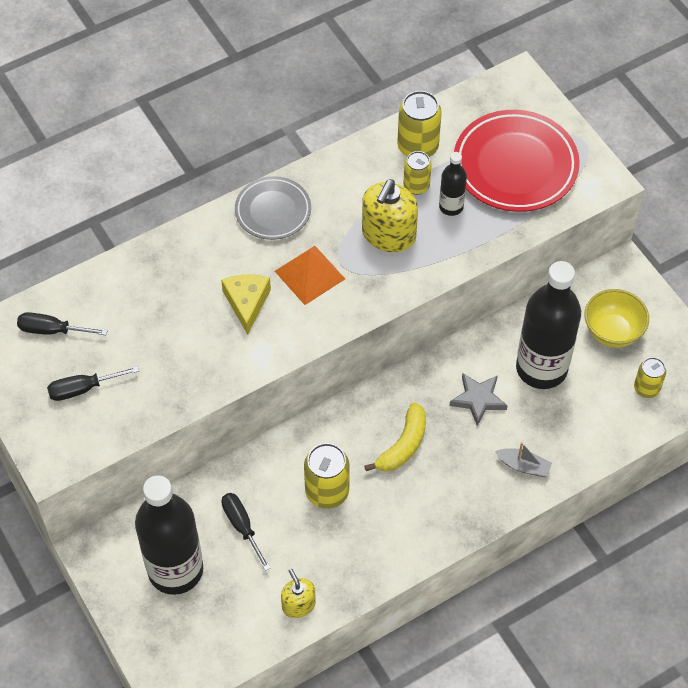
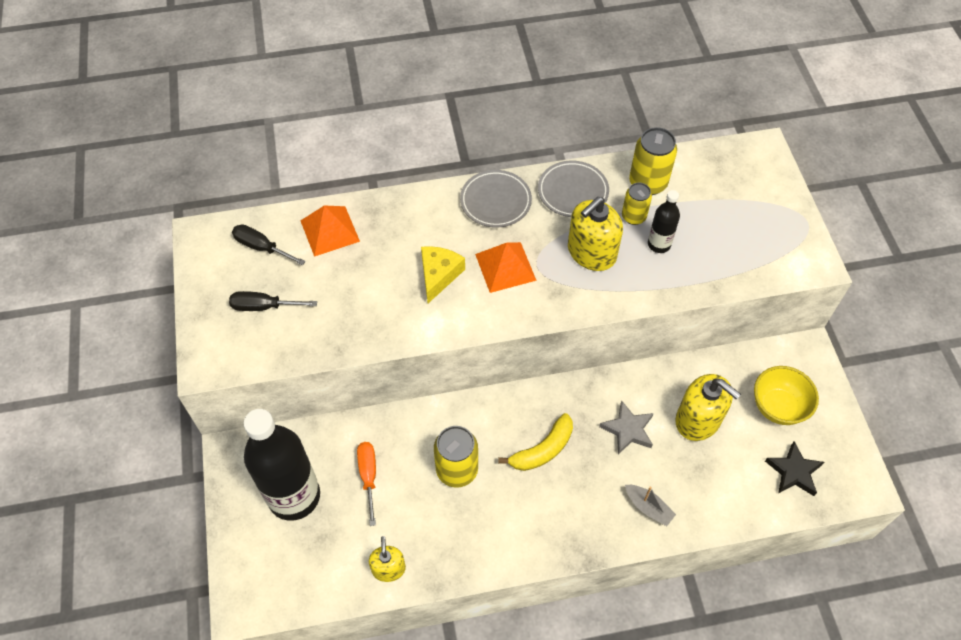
camera: 20 degrees right, 0 degrees up
(115, 292) = (330, 231): none -> orange pyramid
(242, 527) = (368, 476): black screwdriver -> orange screwdriver
(346, 178) = (573, 192): none -> grey plate
(515, 166) = (733, 225): red plate -> none
(541, 368) = (698, 420): black bottle -> yellow soap dispenser
(646, 388) = (793, 472): yellow can -> black star

